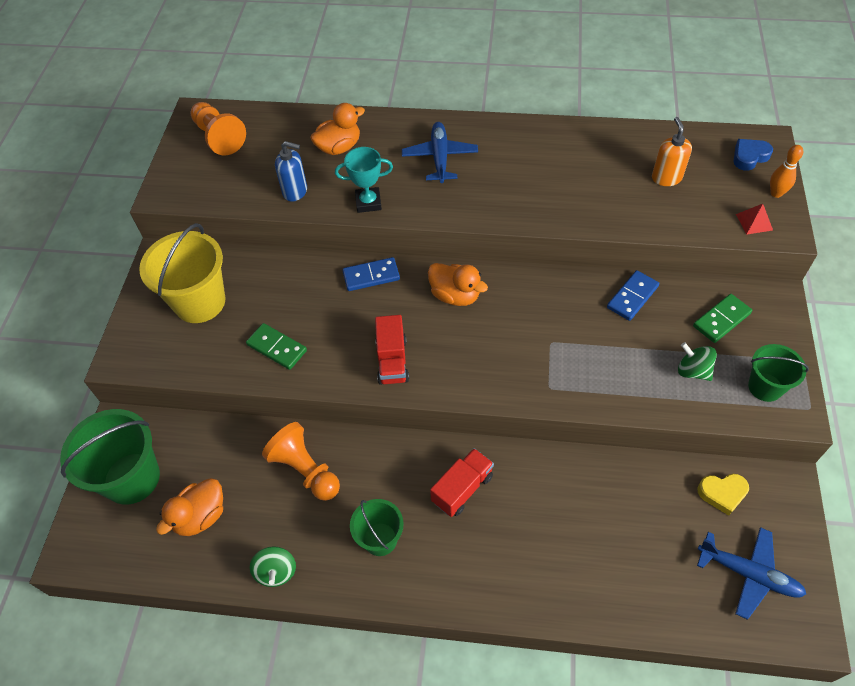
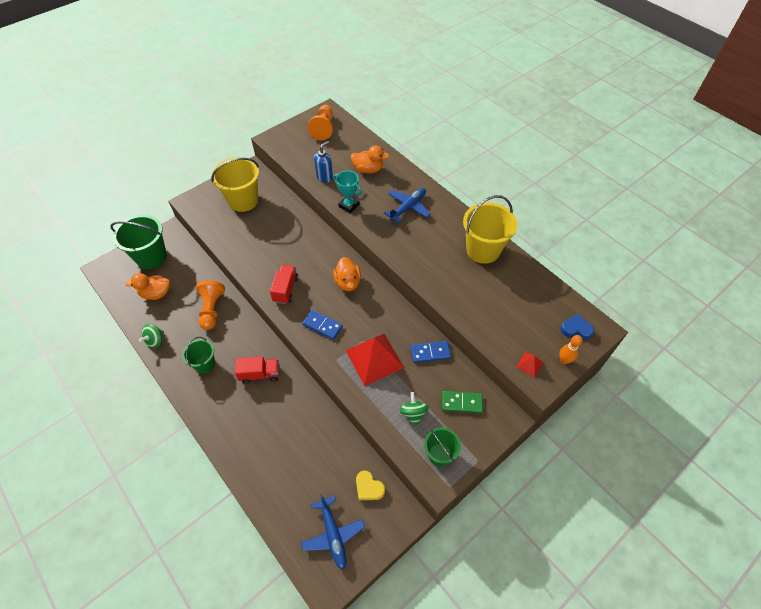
camera: 40 degrees right, 0 degrees up
(276, 348) = (248, 244): green domino -> none
(295, 191) = (324, 177): blue soap dispenser -> blue soap dispenser turned 105 degrees counterclockwise
(371, 276) = (323, 244): blue domino -> blue domino (322, 326)
(392, 361) = (285, 289): red truck -> red truck turned 150 degrees clockwise
(573, 145) = (483, 250): none -> yellow bucket
(586, 351) = (374, 359): none -> red pyramid
(666, 178) = (511, 304): orange soap dispenser -> none

